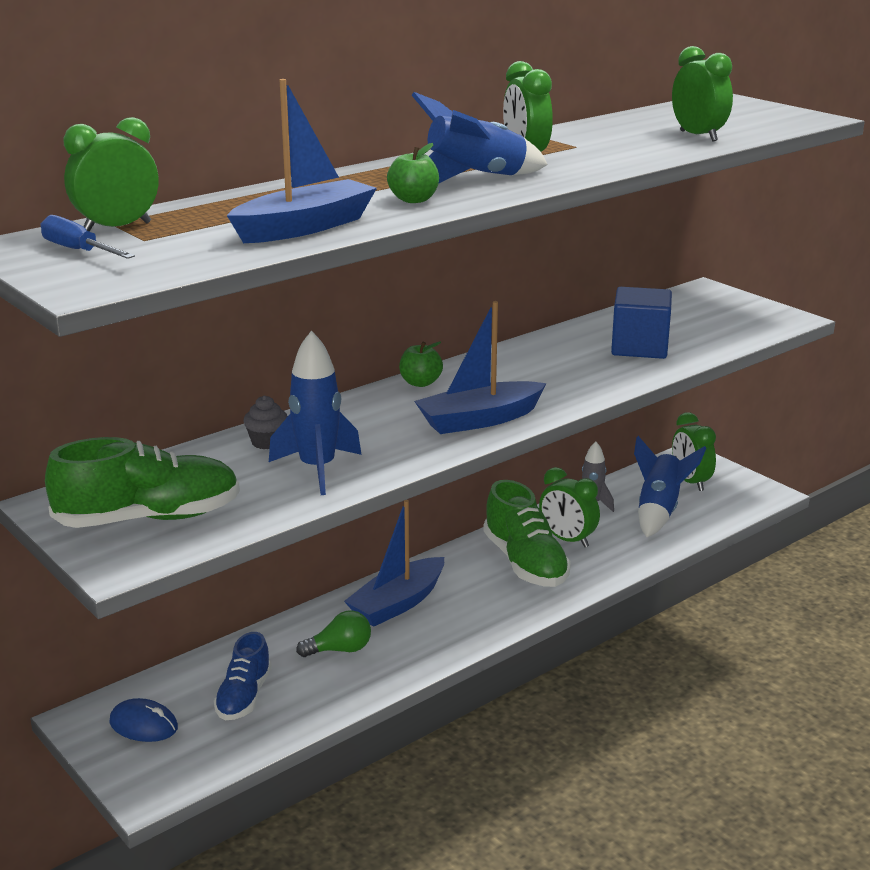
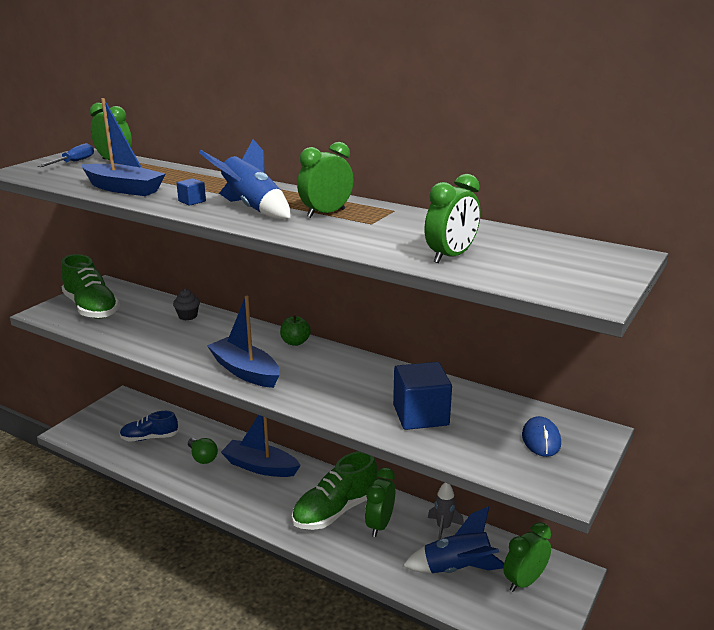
camera: 70 degrees right, 0 degrees up
(143, 725) = (120, 415): blue mouse -> blue mouse (541, 440)
(317, 469) = (157, 336): blue rocket -> none
(414, 200) = (192, 201): green apple -> blue cube

